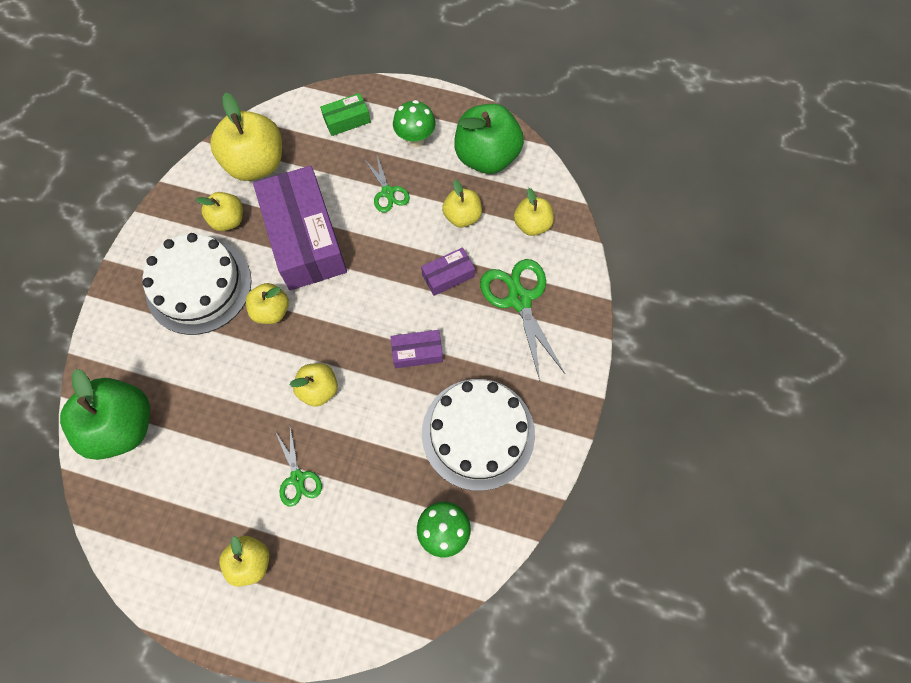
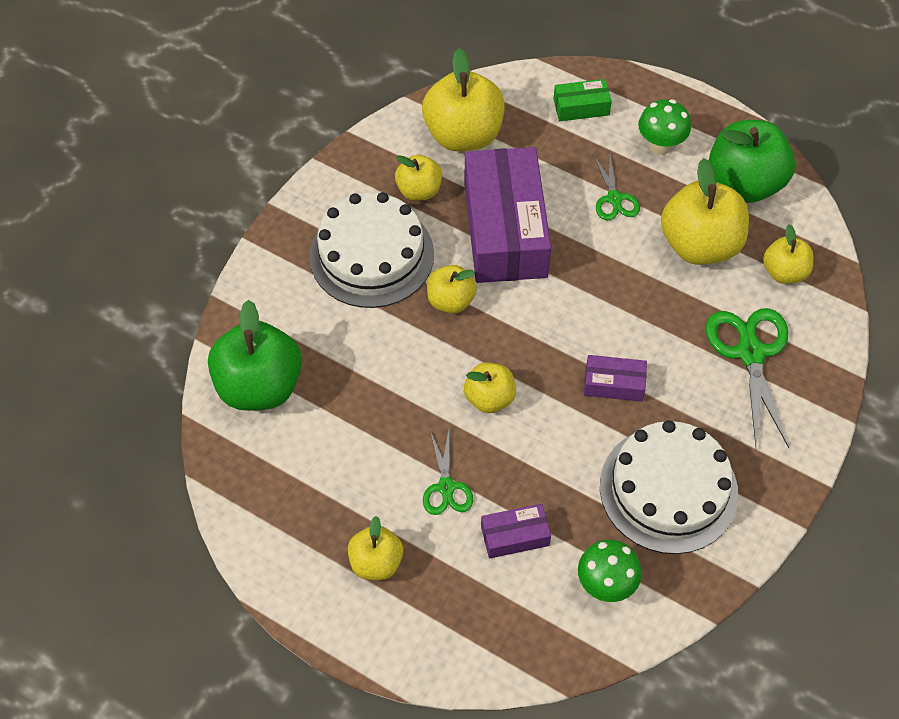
camera: 15 degrees right, 10 degrees down
(448, 276) = (668, 307): purple box -> purple box (515, 536)
(462, 216) = (699, 245): yellow apple -> yellow apple, size x1.78

